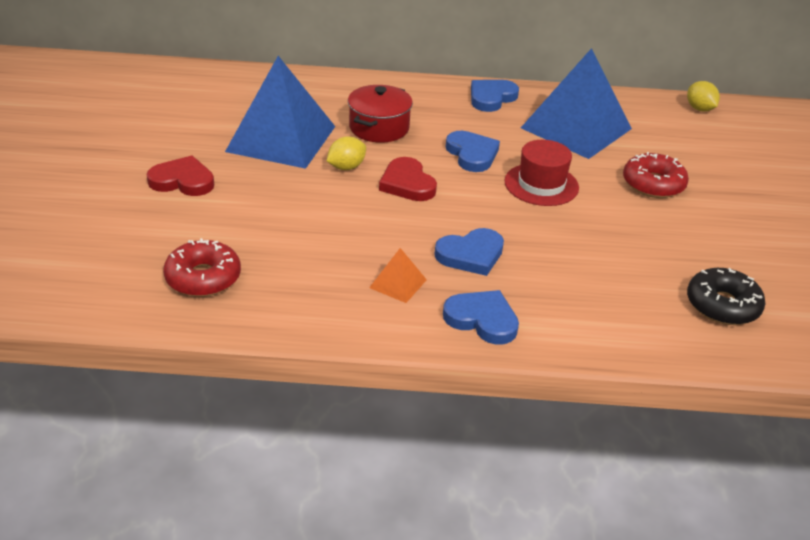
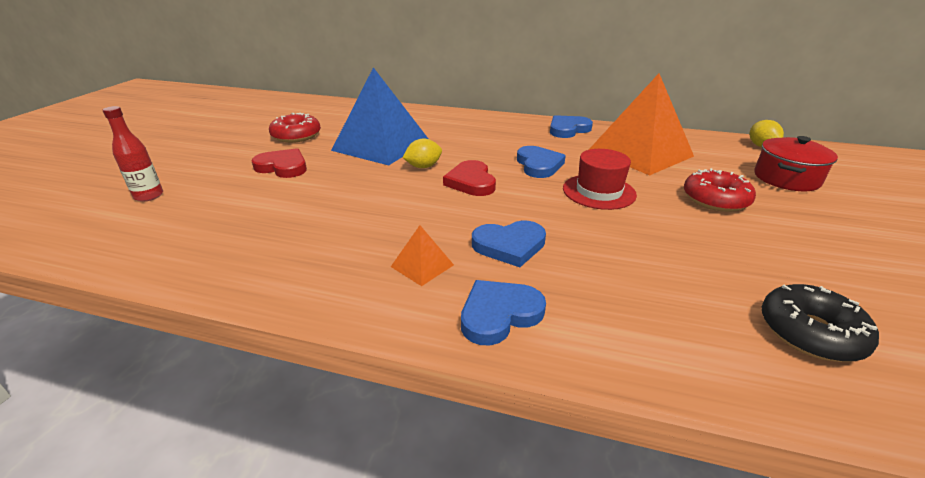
camera: 15 degrees right, 5 degrees down
(54, 234) = (149, 196): none -> red bottle
(203, 278) = (239, 241): red donut -> red donut (296, 136)
(379, 128) = (465, 143): red pot -> red pot (786, 178)
(482, 320) = (499, 314): blue heart -> blue heart turned 75 degrees counterclockwise
(576, 128) = (640, 153): blue pyramid -> orange pyramid

